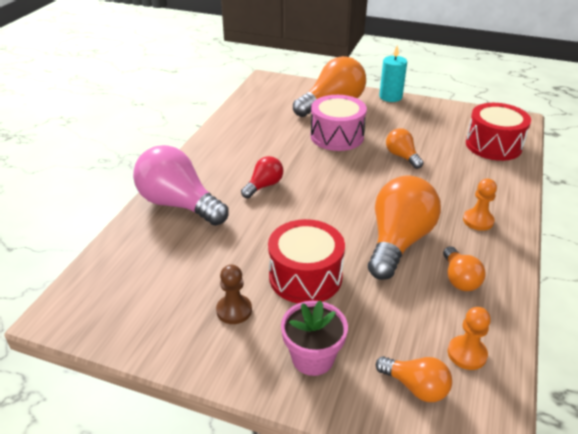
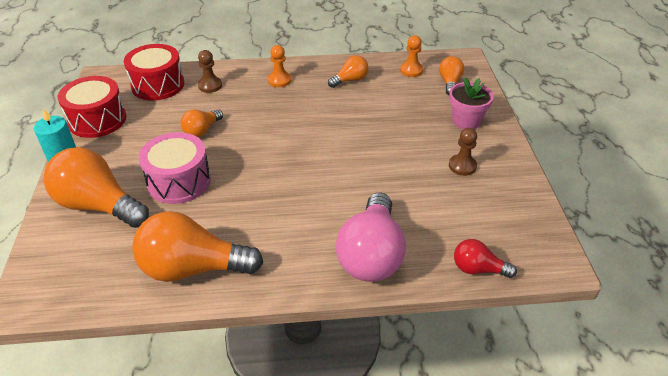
camera: 115 degrees left, 5 degrees up
(264, 186) = (302, 204): red light bulb -> red light bulb (478, 269)
(305, 276) = (402, 143): red drum -> red drum (97, 120)
(398, 242) = (330, 110): orange light bulb -> orange light bulb (193, 268)
(482, 173) = (210, 85): none -> brown pawn

